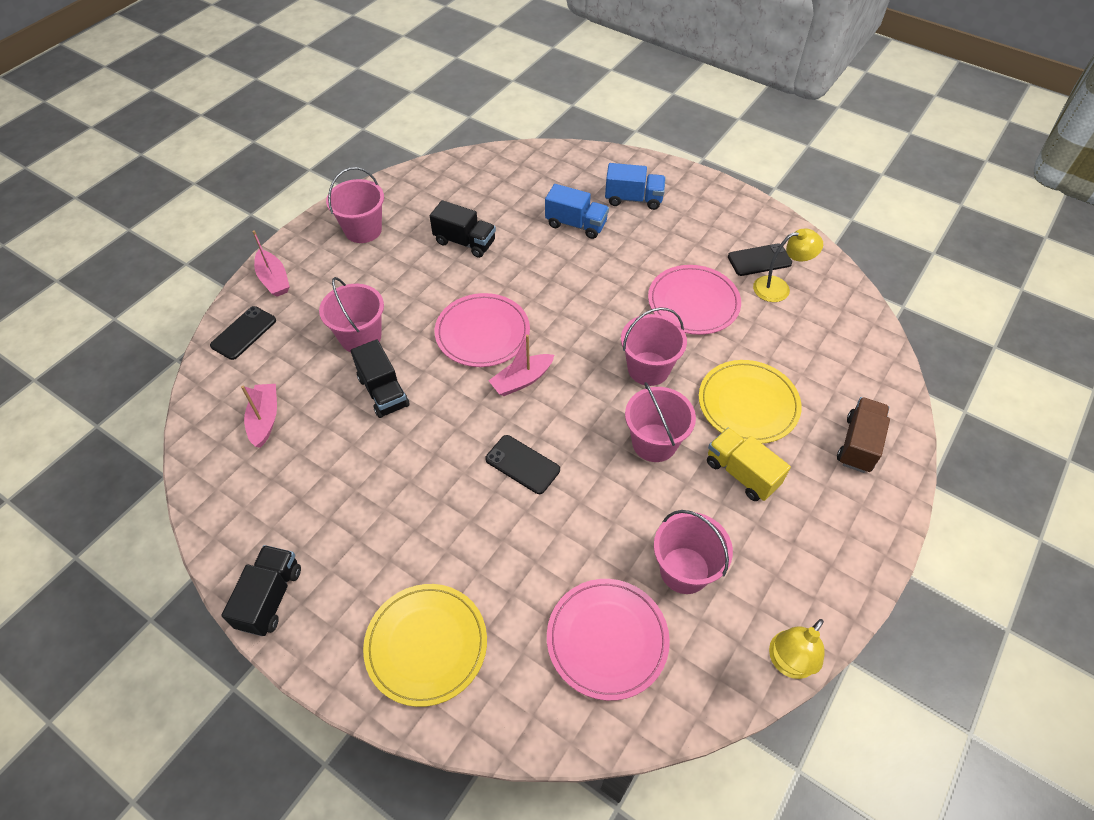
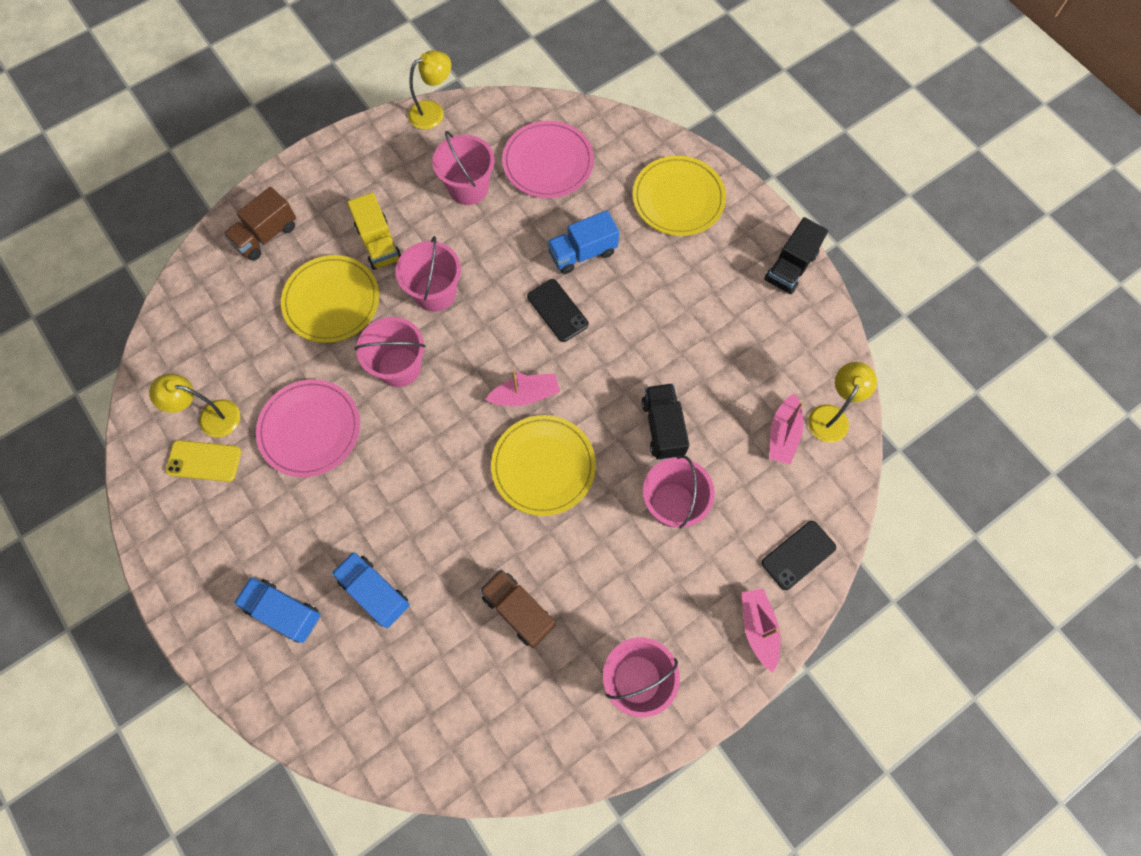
camera: 160 degrees left, 15 degrees up
(216, 450) = (831, 415): none -> yellow lamp
(465, 242) = (518, 611): black truck -> brown truck
(482, 333) = (543, 466): pink plate -> yellow plate
(519, 534) = (582, 253): none -> blue truck
(759, 260) = (204, 461): black phone -> yellow phone

